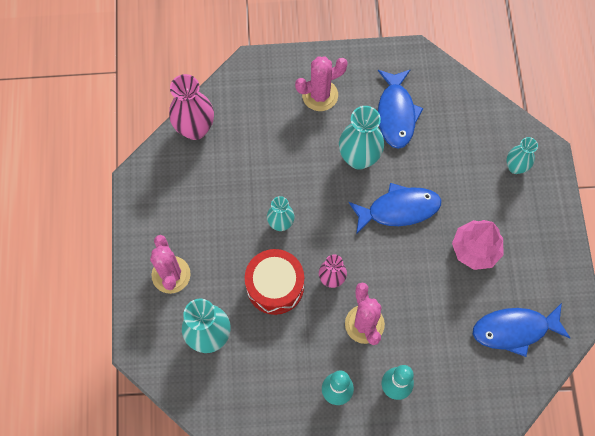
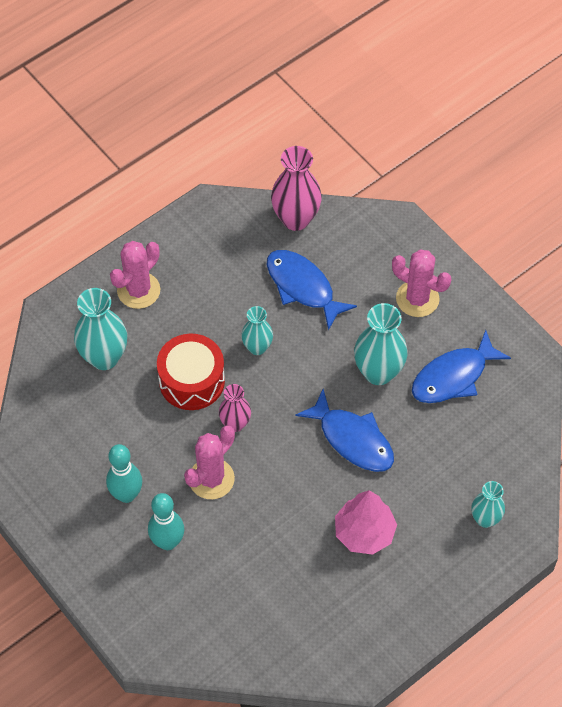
camera: 55 degrees right, 10 degrees down
(514, 330) = (306, 617): blue fish -> blue fish (303, 287)

